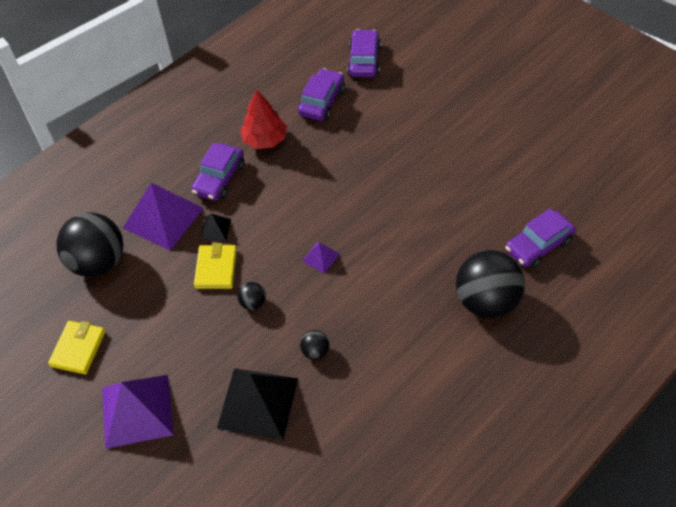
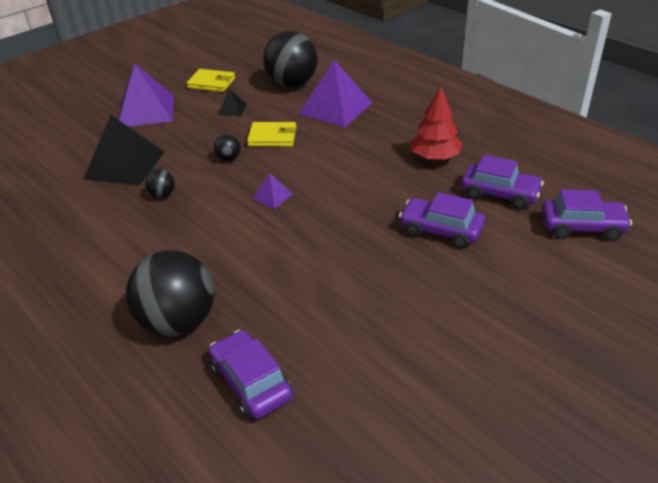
camera: 90 degrees right, 15 degrees down
(215, 229) = (319, 134): black pyramid -> black pyramid (232, 109)
(219, 179) = (381, 133): purple car -> purple car (440, 230)

